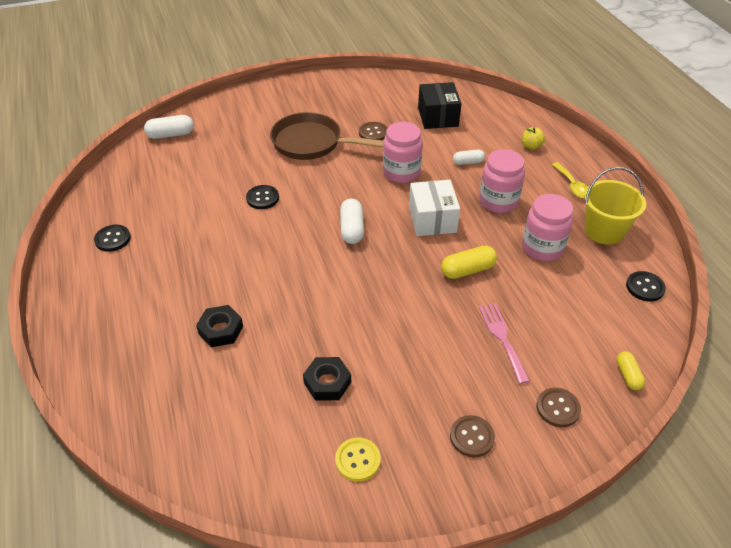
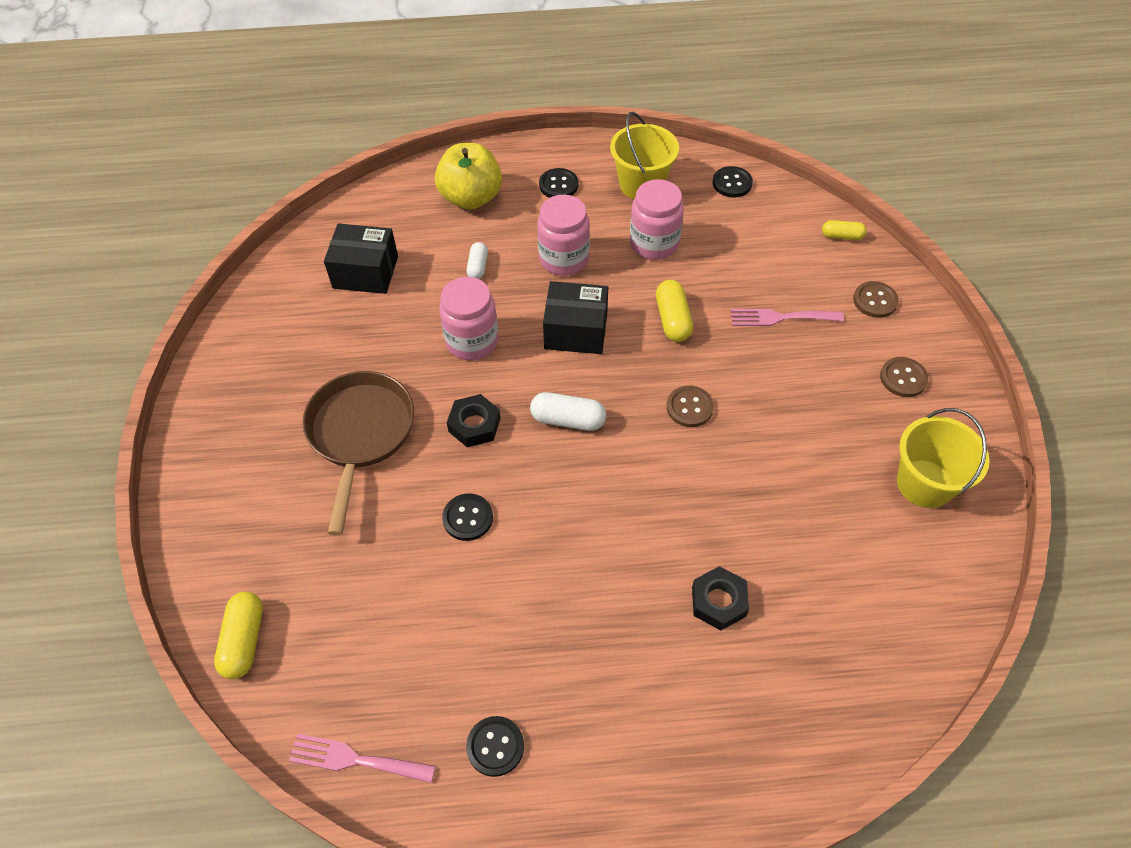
camera: 75 degrees left, 10 degrees up
(105, 188) = (355, 759): none -> pink fork
(171, 135) = (244, 641): white capsule -> yellow capsule
(311, 143) = (360, 434): brown pan -> brown pan turned 150 degrees clockwise
(327, 382) = (819, 494): black nut -> black nut (474, 425)
(357, 460) = (924, 483): yellow button -> yellow bucket
(373, 133) = (369, 353): brown button -> brown button (689, 407)
(432, 219) = (576, 331): white box -> black box
(531, 146) = (471, 198): yellow apple -> yellow apple, size x2.19
(572, 186) = (558, 185): yellow spoon -> black button

